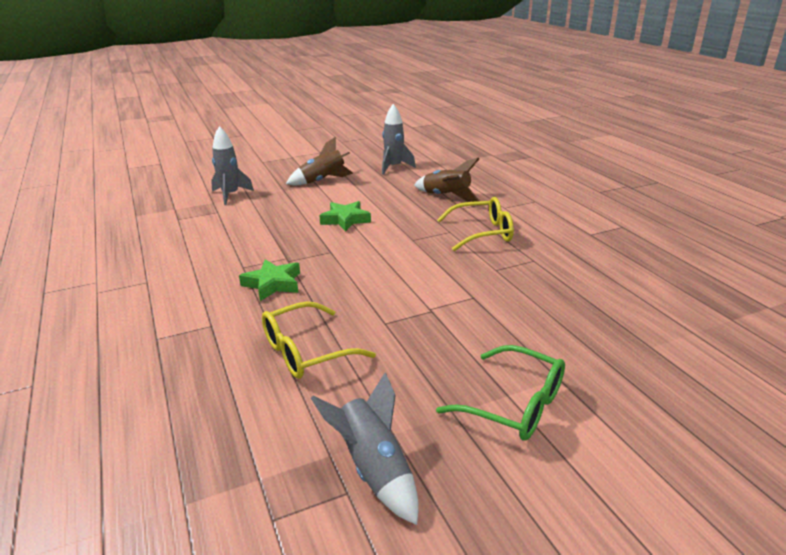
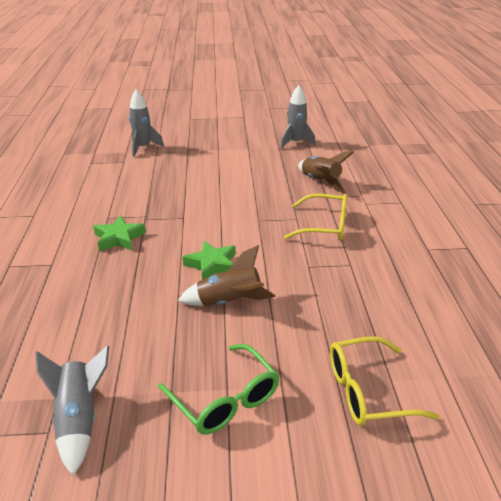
camera: 20 degrees right, 5 degrees up
(305, 352) = (101, 305): yellow glasses -> yellow glasses (367, 391)
(322, 180) = (225, 146): brown rocket -> brown rocket (229, 302)
(345, 220) = (216, 189): green star -> green star (212, 265)

